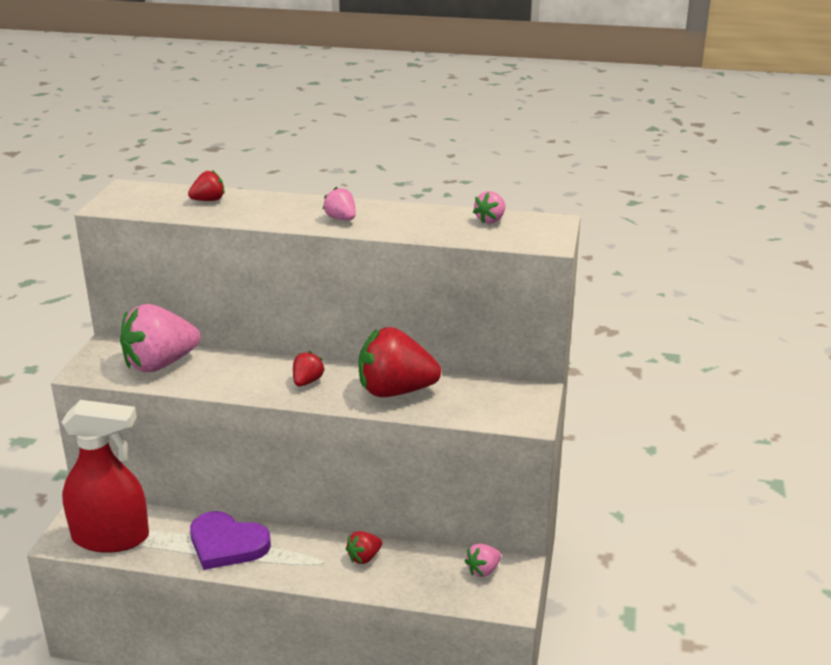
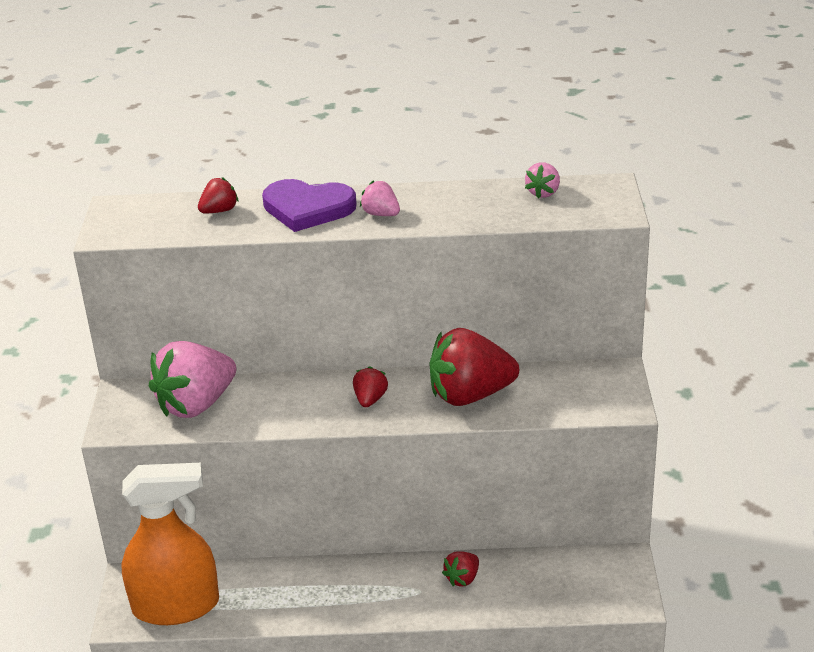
camera: 10 degrees left, 5 degrees up
(111, 537) = (176, 606): red spray bottle -> orange spray bottle
(227, 544) = (308, 590): purple heart -> purple heart (307, 208)
(483, 570) = (592, 570): pink strawberry -> none

